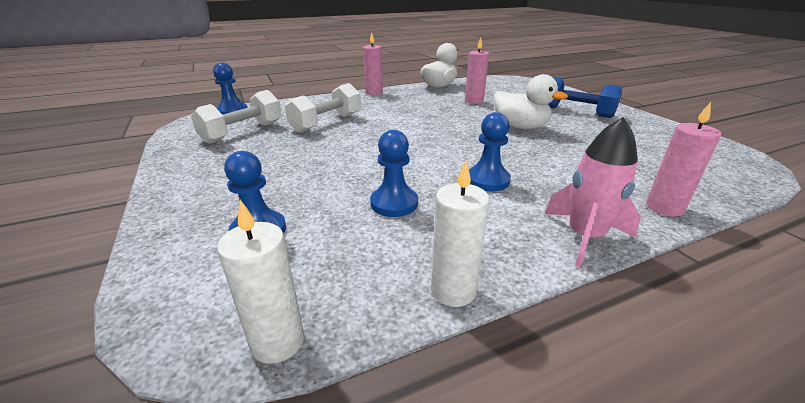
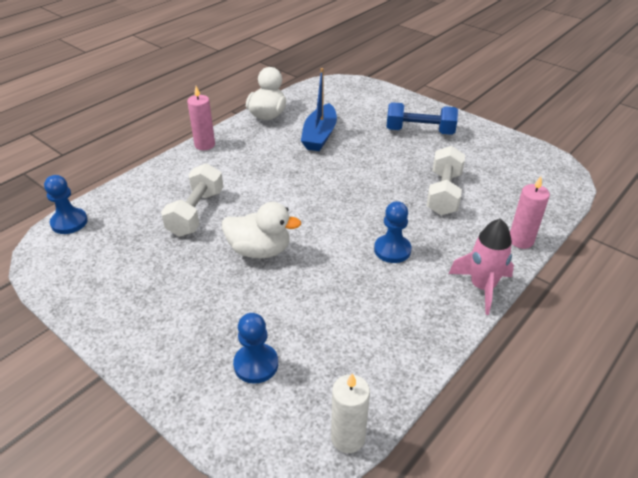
camera: 25 degrees left, 10 degrees up
(243, 132) = (119, 253): white dumbbell -> white dumbbell (443, 193)
(394, 203) = (338, 300): blue pawn -> none
(453, 290) = (425, 362): white candle -> none
(474, 101) = (319, 135): pink candle -> blue boat
(520, 127) = (383, 168): white duck -> white duck (260, 250)

